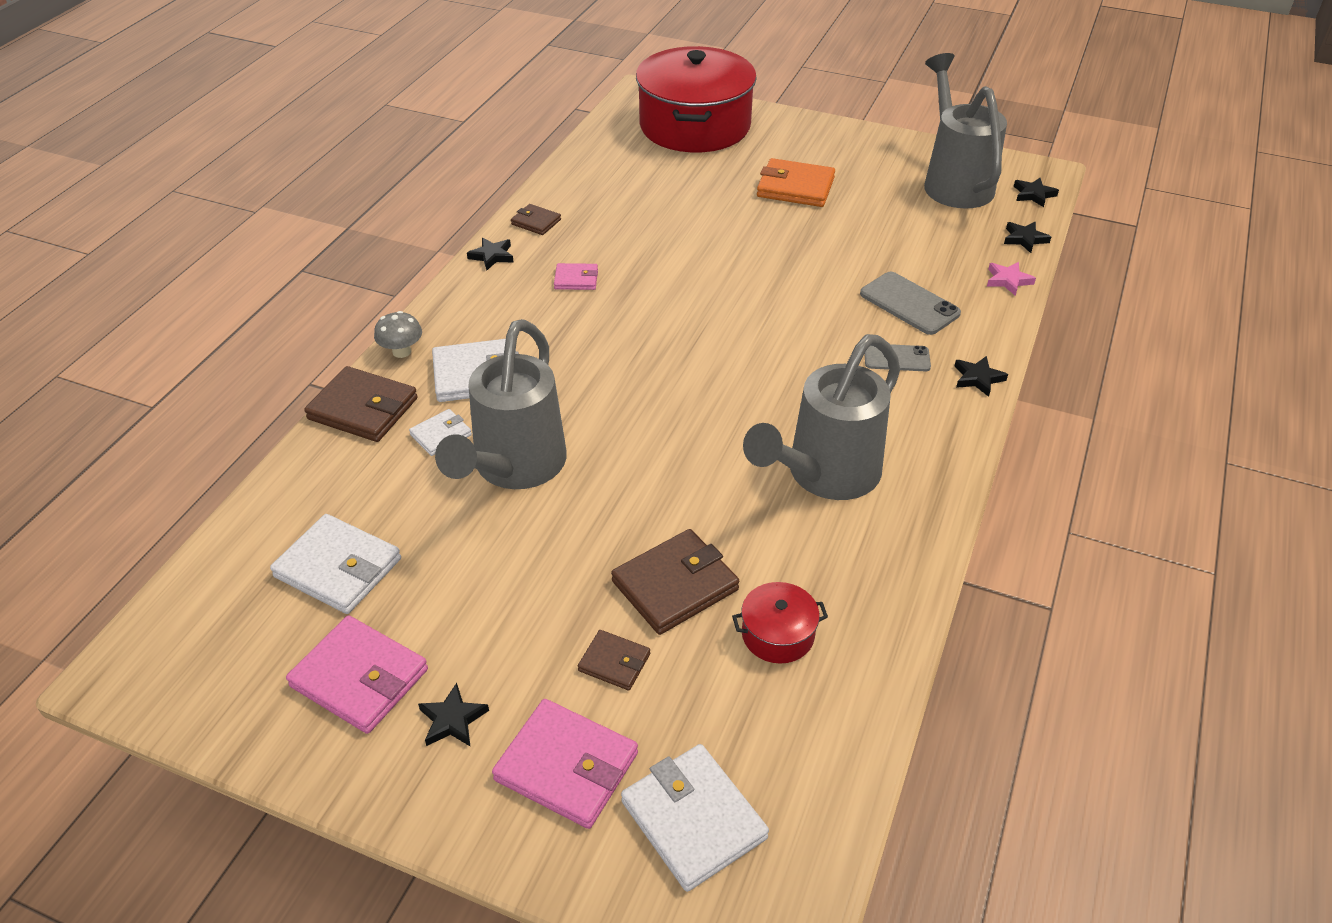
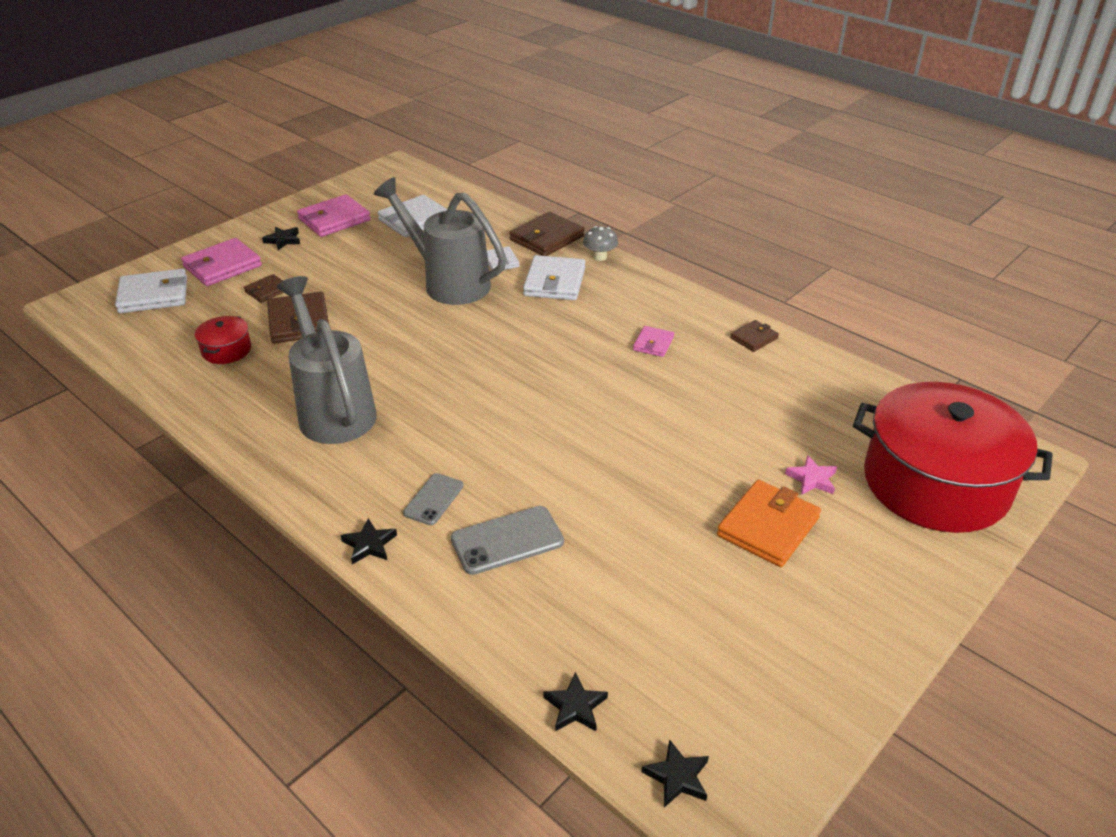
camera: 110 degrees right, 5 degrees down
(492, 256) = (707, 308): black star -> none
(954, 182) = (739, 693): grey watering can -> none
(1008, 280) = (501, 645): pink star -> pink star (812, 479)

